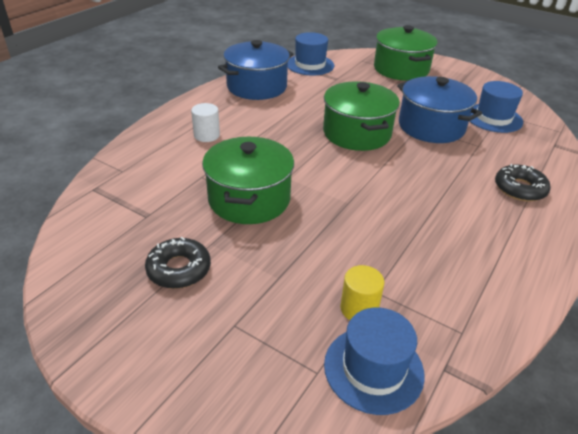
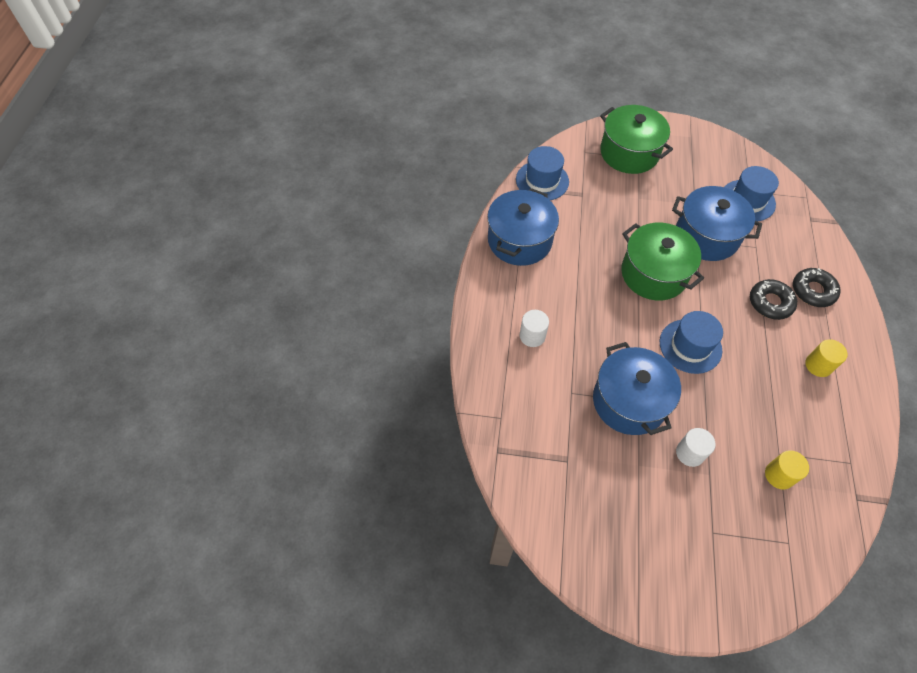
camera: 25 degrees left, 20 degrees up
(179, 269) = (637, 502): black donut -> black donut (770, 303)
(249, 199) = (629, 401): green pot -> blue pot
(273, 254) = (690, 453): none -> white cylinder
(373, 369) = (818, 521): blue hat -> blue hat (690, 346)
(483, 241) = (818, 365): none -> yellow cylinder

